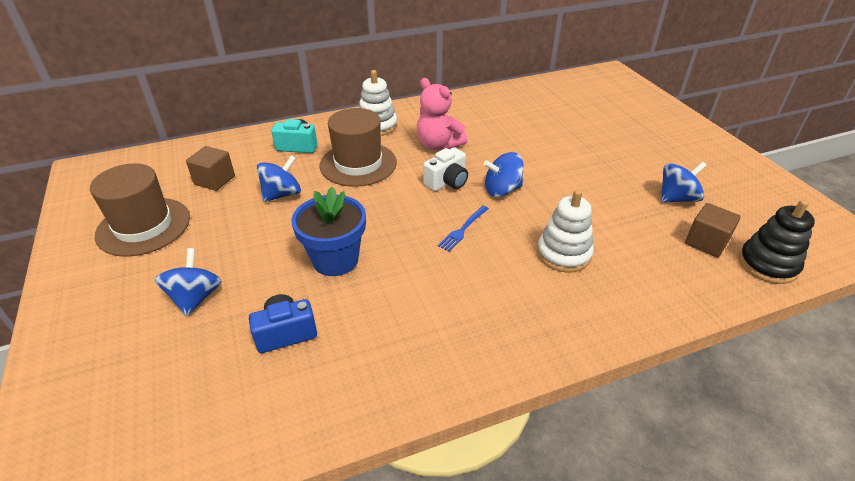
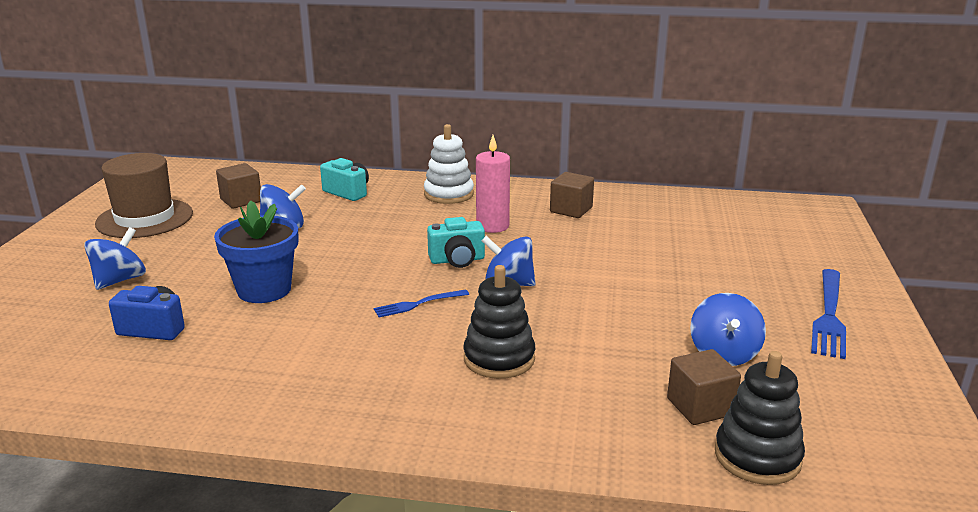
camera: 30 degrees right, 15 degrees down
(358, 164) = (386, 221): brown hat -> none
(438, 145) = (492, 226): pink teddy bear -> pink candle
(447, 182) = (457, 260): white camera -> turquoise camera
(474, 115) = (571, 210): none -> brown cube
(563, 254) = (499, 359): white stacking toy -> black stacking toy
(676, 198) = (724, 353): blue spinning top -> blue spinning top turned 90 degrees clockwise
(696, 151) = (829, 316): none -> blue fork

